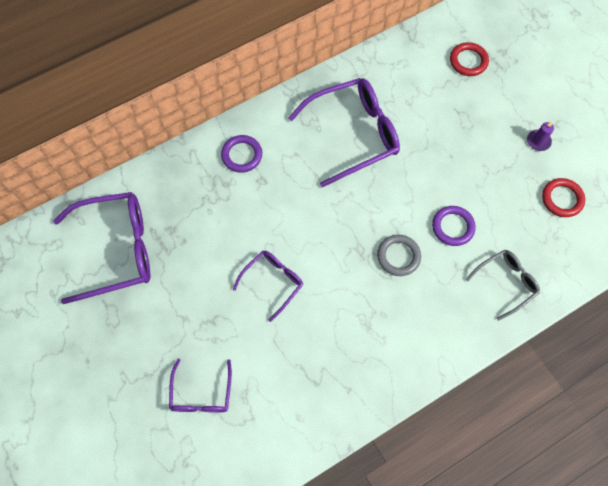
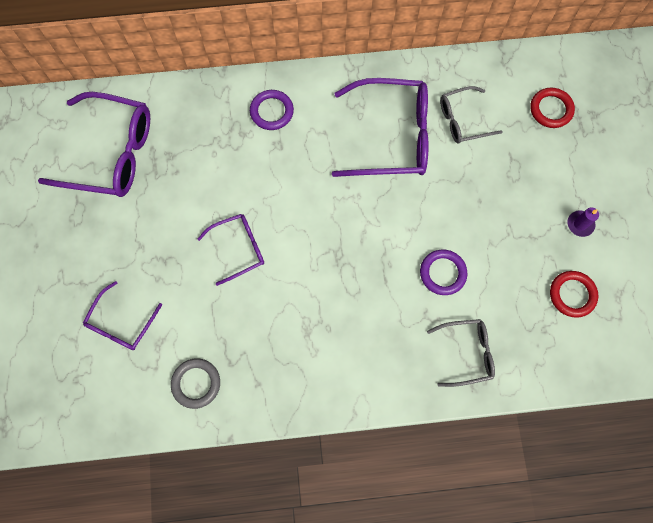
camera: 25 degrees right, 5 degrees up
(398, 256) = (372, 278): grey ring -> grey ring (196, 383)
(403, 98) = (462, 120): none -> grey glasses

